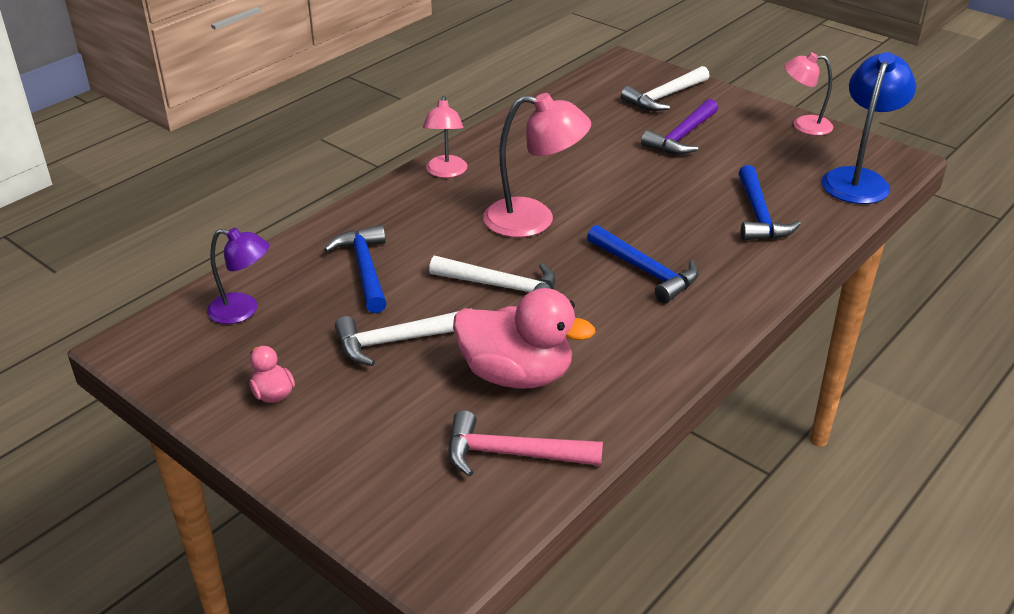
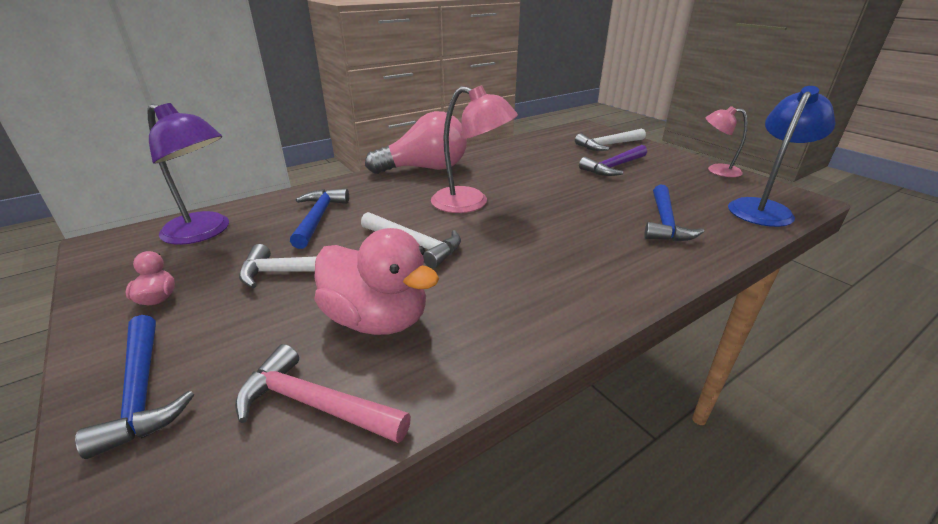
camera: 15 degrees right, 5 degrees down
(243, 310) = (205, 232): purple lamp -> purple lamp, size x1.57
(446, 172) = (425, 169): pink lamp -> pink light bulb
(645, 271) = (546, 250): blue hammer -> blue hammer (142, 391)

